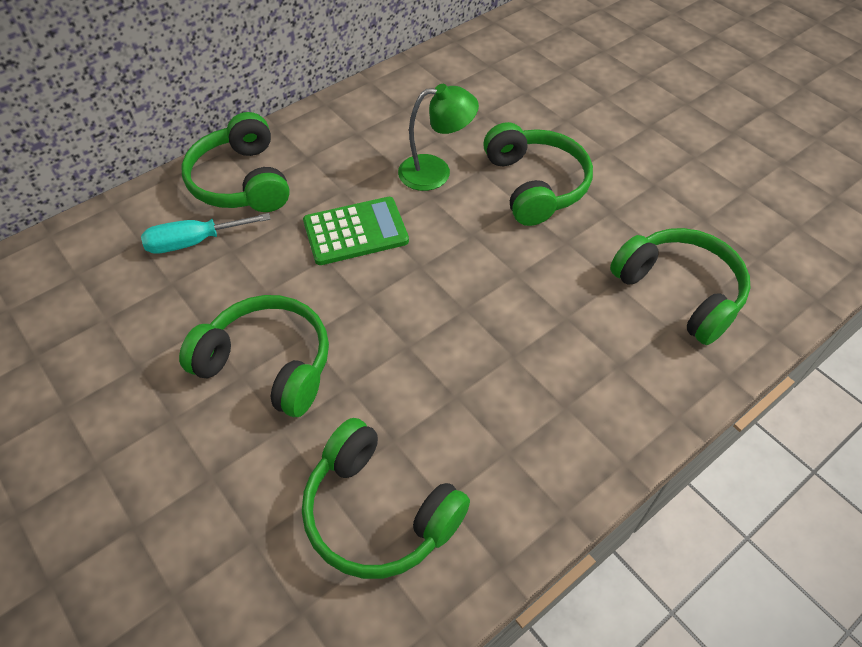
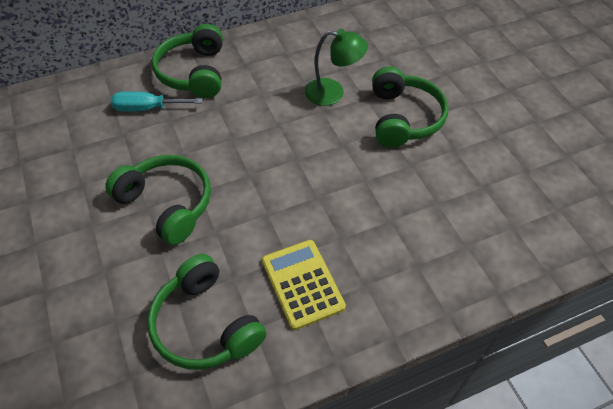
camera: 15 degrees right, 0 degrees up
(355, 232) = (260, 124): green calculator -> none
(486, 425) = (302, 284): none -> yellow calculator
(680, 291) = (485, 221): green headphones -> none

